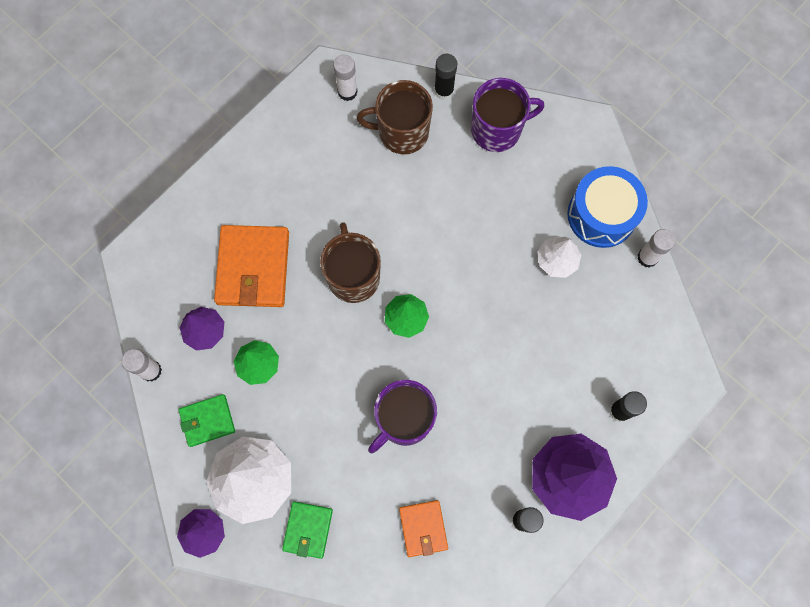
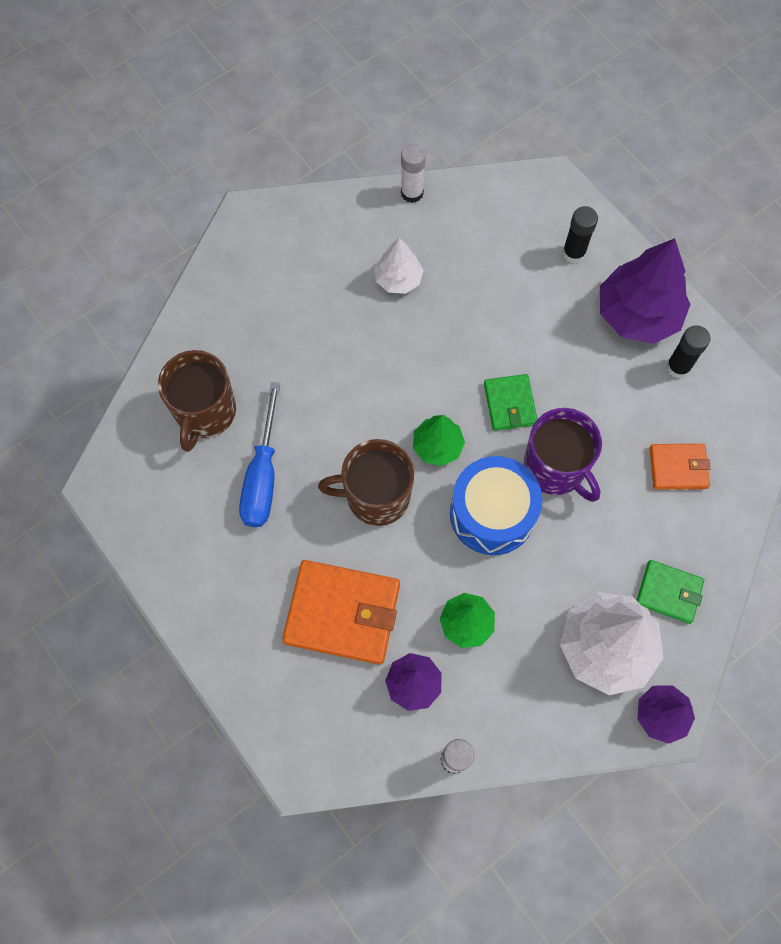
camera: 80 degrees left, 5 degrees down
(207, 421) = (527, 694): green wallet -> green wallet (510, 404)
(347, 92) = (135, 466): white glue stick -> none
(356, 186) = (263, 476): none -> blue screwdriver
(444, 91) = (163, 357): black glue stick -> none
(497, 129) = (228, 309): purple mug -> none
(601, 215) = (355, 225): blue drum -> blue drum (492, 513)

